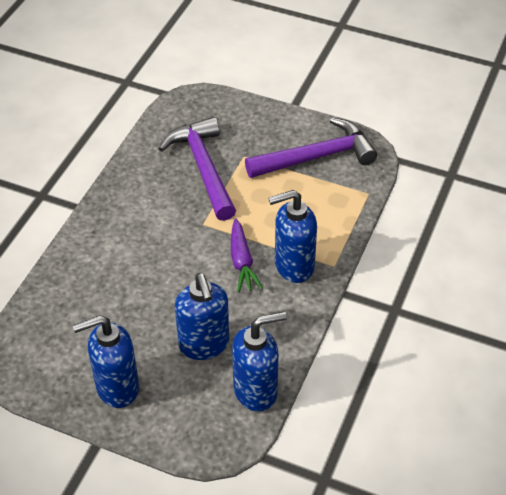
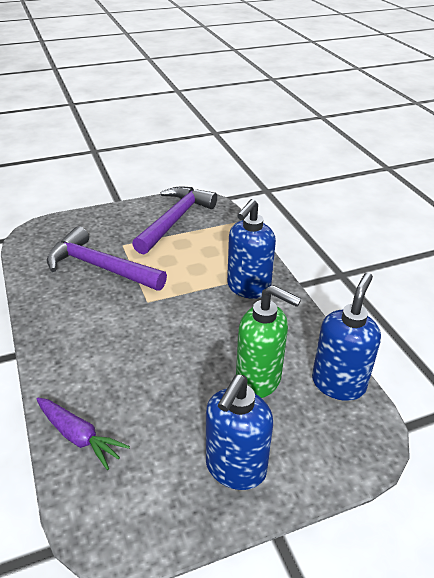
camera: 45 degrees left, 10 degrees down
(204, 345) = (259, 380): blue soap dispenser -> green soap dispenser
(242, 262) = (209, 307): purple carrot -> purple carrot (79, 437)

